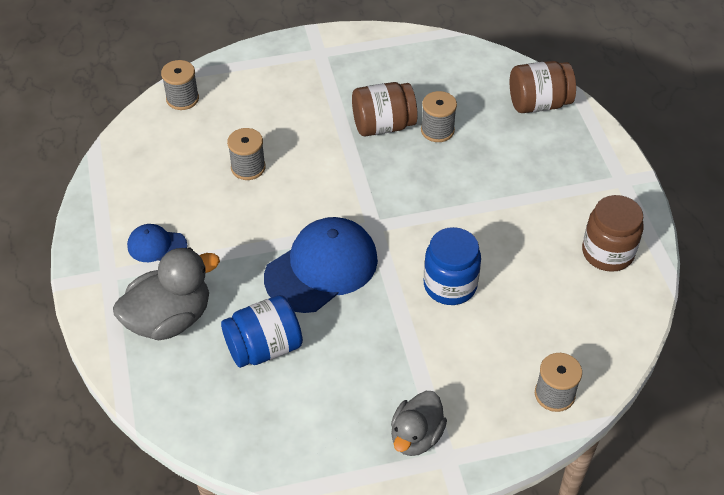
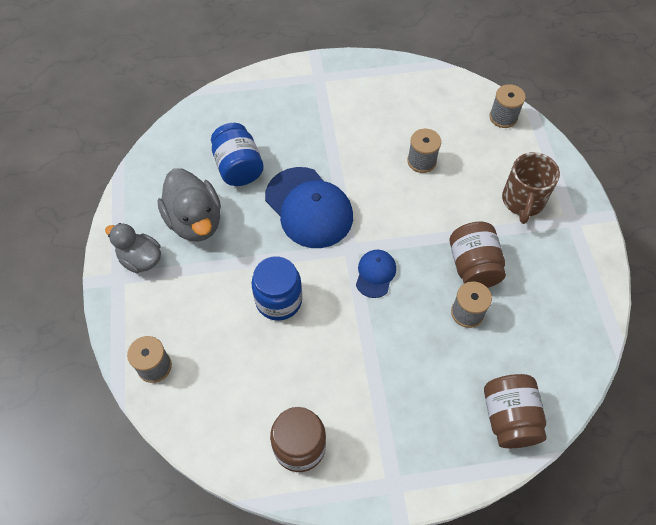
camera: 95 degrees right, 10 degrees up
(156, 246) = (342, 103): blue cap -> blue cap (375, 274)
(169, 319) = (273, 112): grey duck -> grey duck (195, 221)
(299, 87) = (523, 201): none -> brown mug

